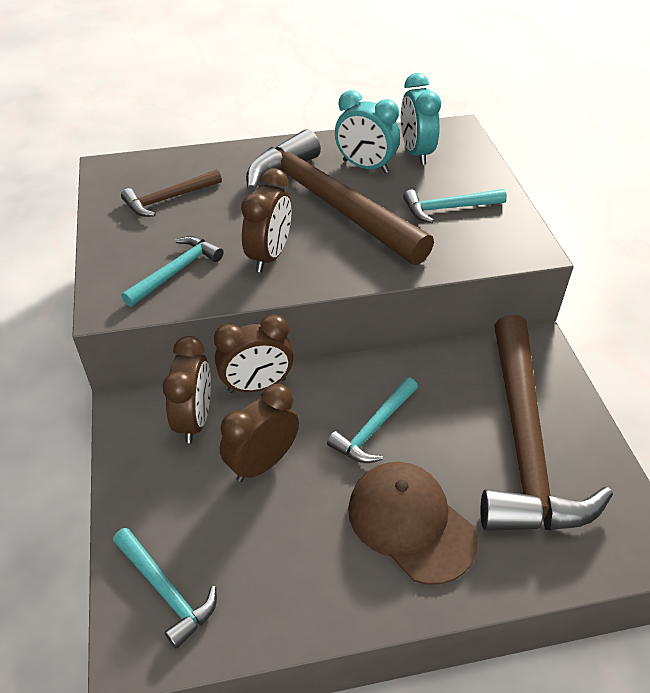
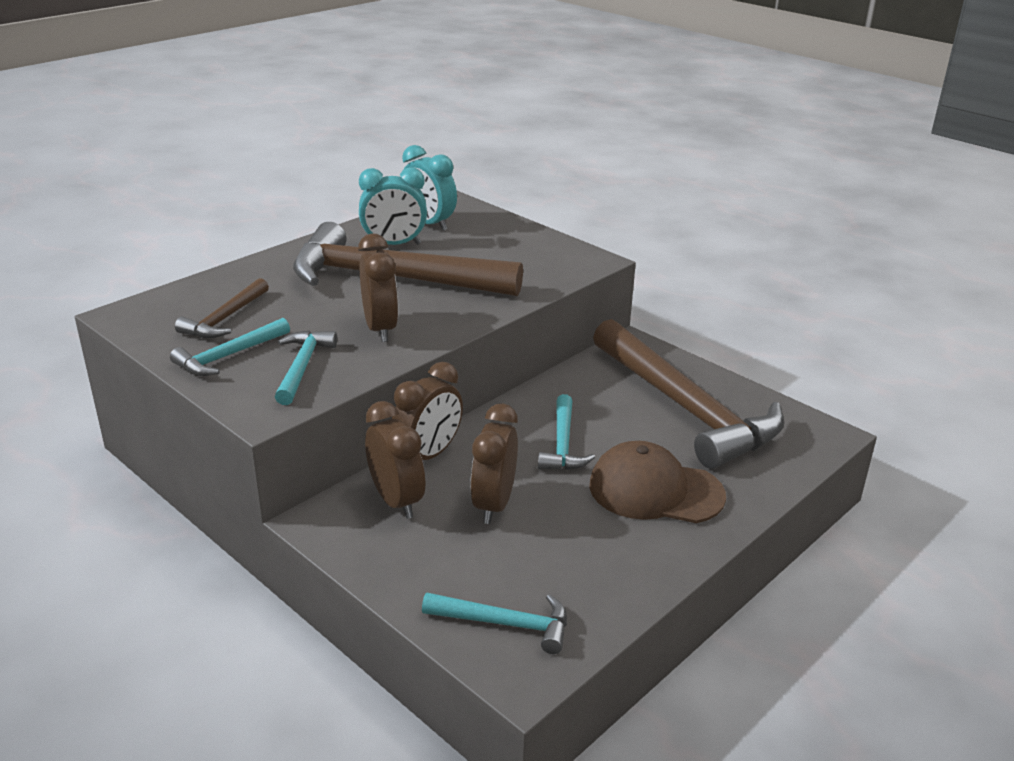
camera: 35 degrees left, 15 degrees down
(448, 208) = (500, 253): turquoise hammer -> turquoise hammer (228, 356)

